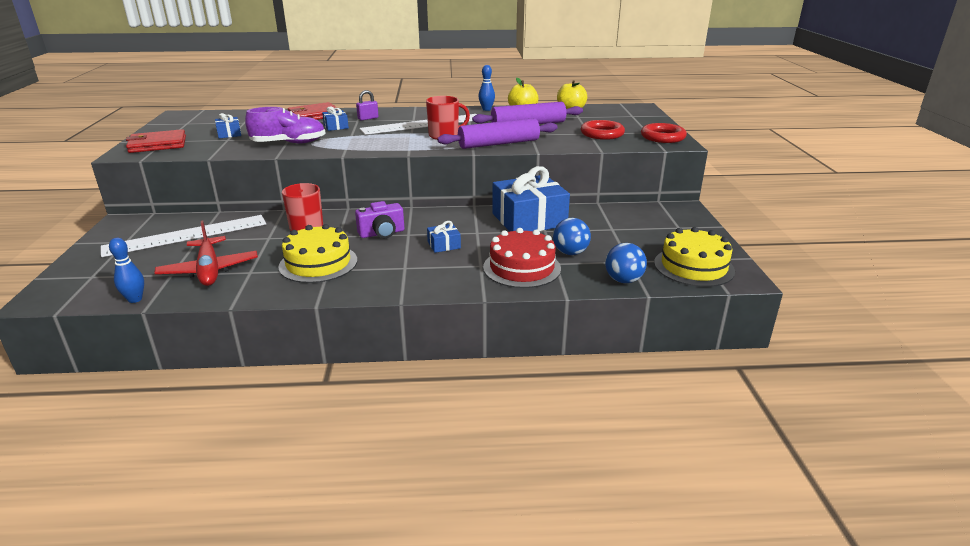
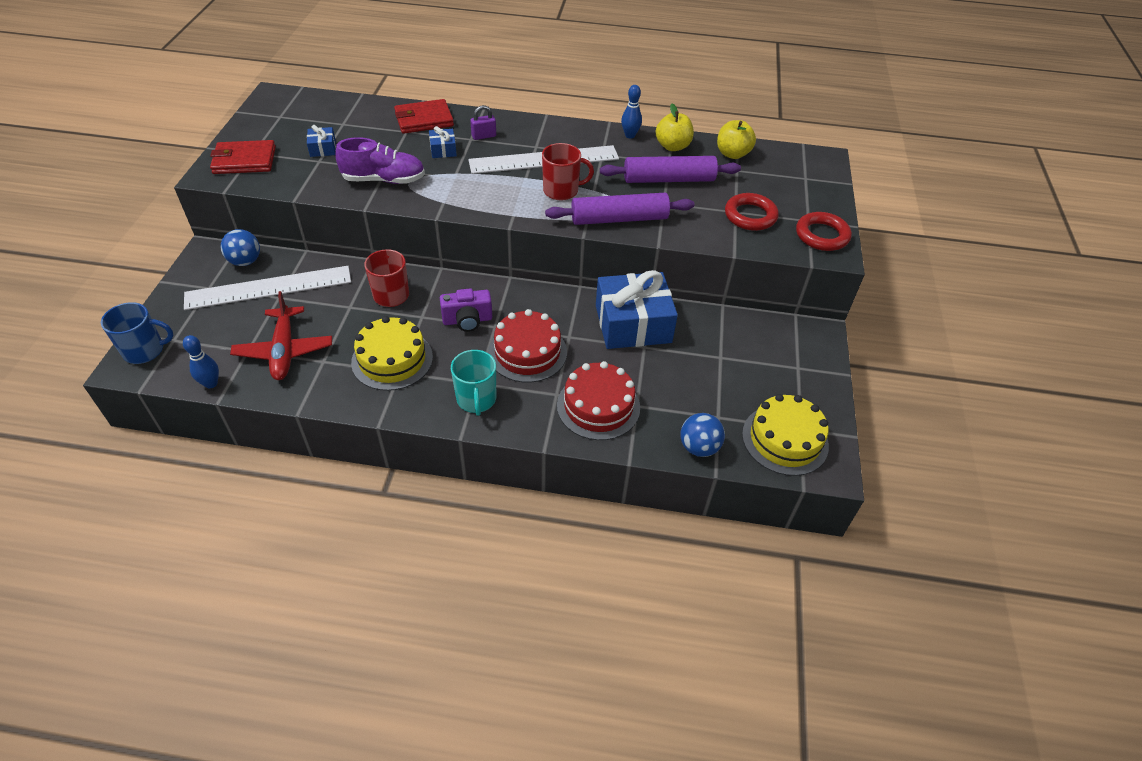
camera: 10 degrees right, 20 degrees up
(60, 286) = (145, 350): none -> blue mug
(407, 277) = (476, 399): none -> turquoise mug
(444, 245) = (527, 352): blue gift -> red cake
(570, 253) = (658, 391): blue ball -> blue ball (245, 261)

